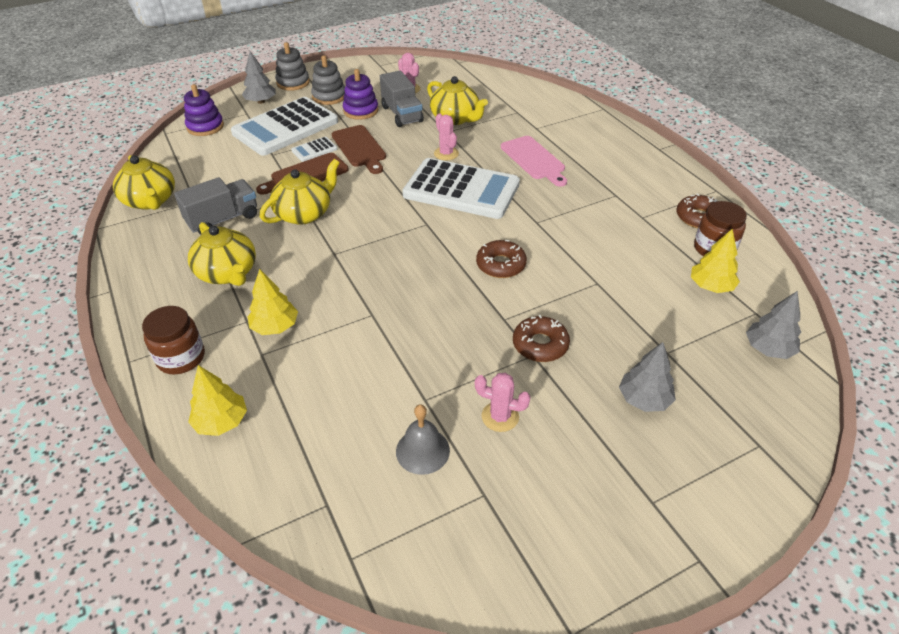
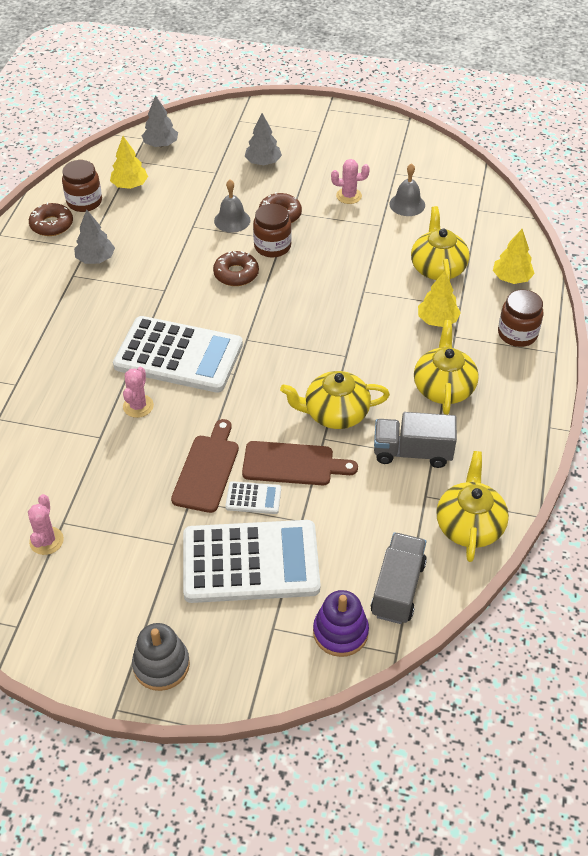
camera: 140 degrees left, 5 degrees up
(261, 101) = (236, 645): grey tree -> grey tree (95, 259)
(329, 96) = (148, 594): grey stacking toy -> none
(361, 111) = (143, 536): purple stacking toy -> none
(402, 114) = (108, 497): grey truck -> grey truck (398, 588)
(455, 118) = (66, 451): yellow teapot -> yellow teapot (437, 268)
(461, 190) = (178, 355): white calculator -> white calculator turned 135 degrees clockwise
(500, 417) = (349, 196): pink cactus -> pink cactus turned 60 degrees counterclockwise
(503, 307) = (272, 246): none -> brown jar
(534, 160) = (76, 348): pink cutting board -> none
(573, 310) = (232, 220): none -> grey bell

